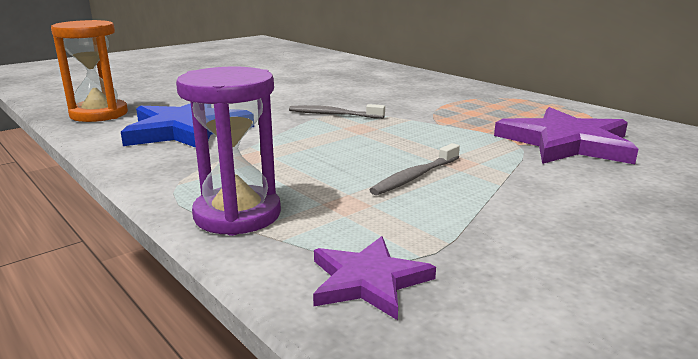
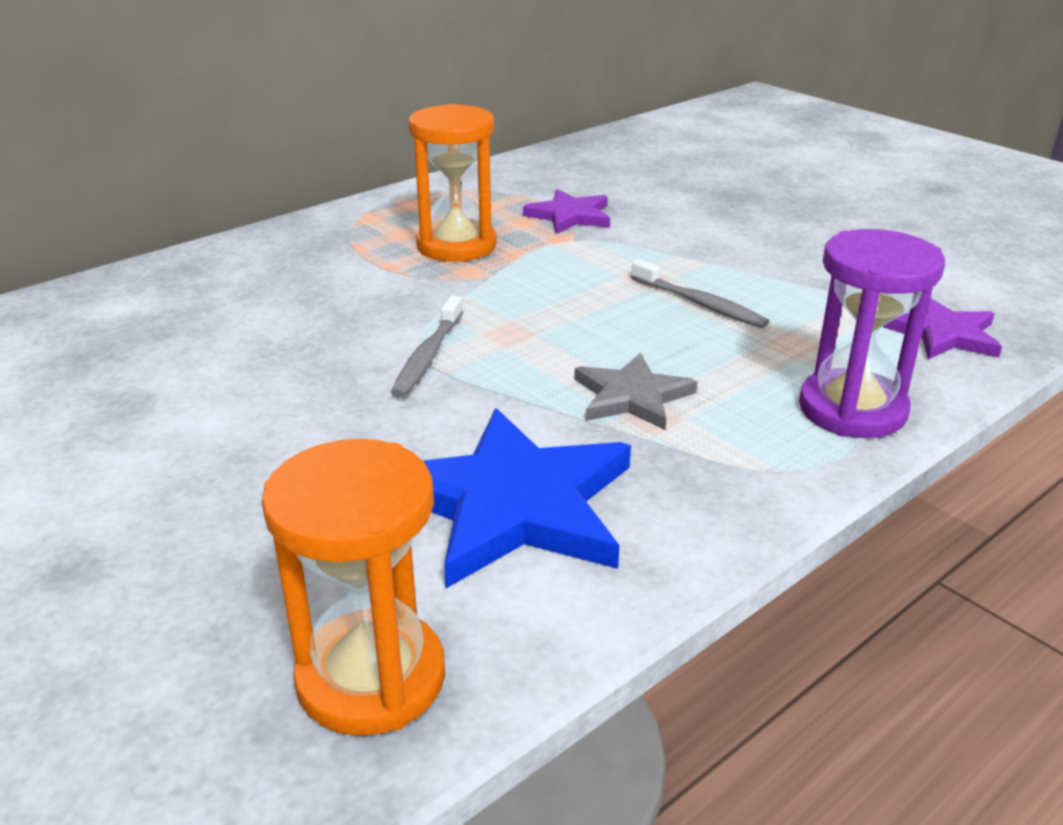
camera: 90 degrees left, 10 degrees up
(278, 153) = (631, 396): none -> grey star
(485, 116) = (456, 246): none -> orange hourglass
(566, 143) = (570, 216): purple star -> purple star, size x0.56

